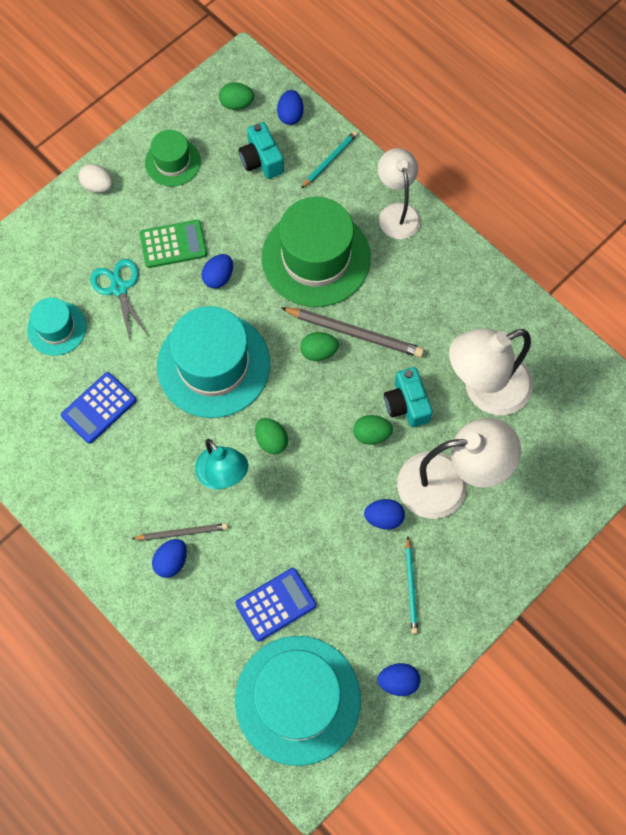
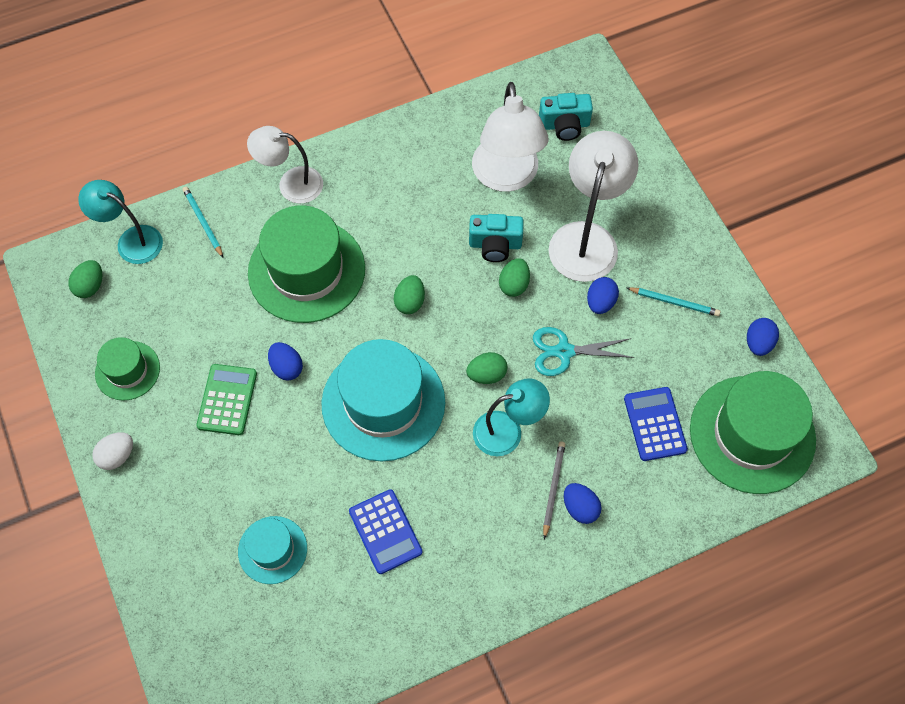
camera: 70 degrees left, 5 degrees down
(119, 288) = (253, 470): turquoise scissors -> turquoise scissors (564, 351)
(261, 160) = (170, 284): turquoise camera -> turquoise camera (564, 125)
(290, 115) = (131, 240): blue egg -> turquoise lamp
(297, 699) = (752, 434): turquoise hat -> green hat
(354, 333) = (403, 263): grey pencil -> none

